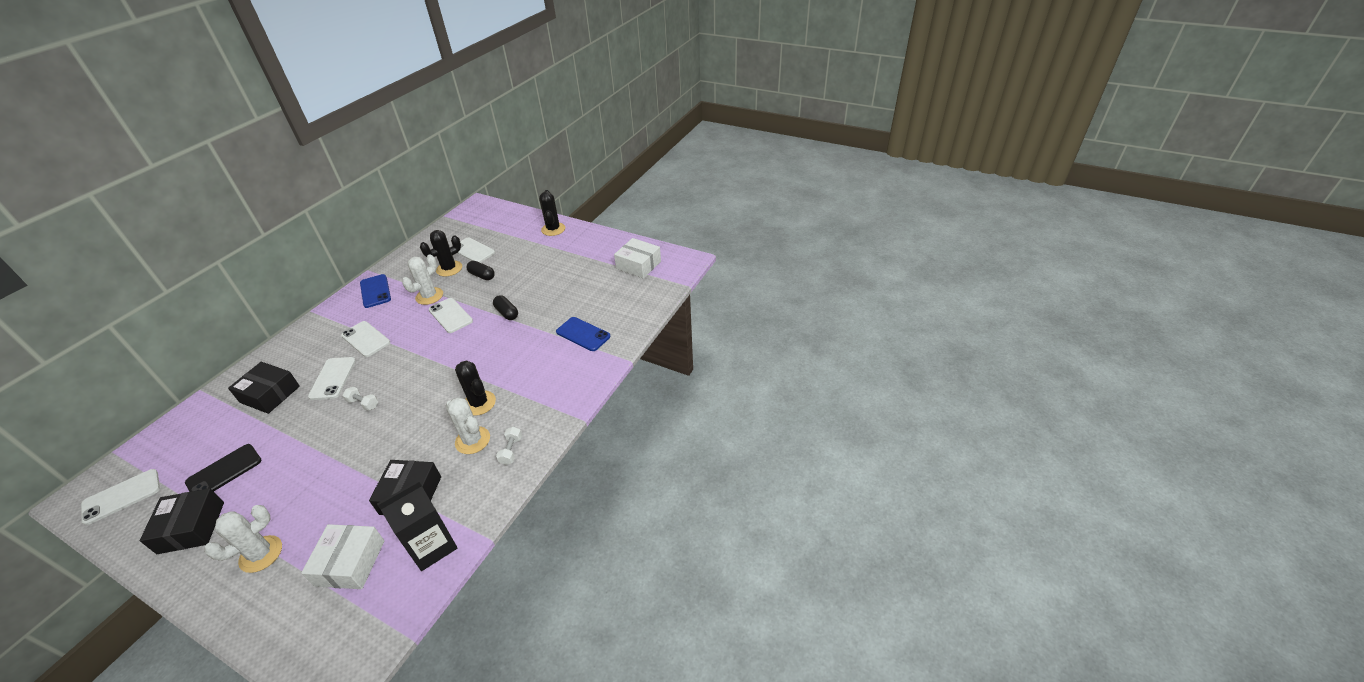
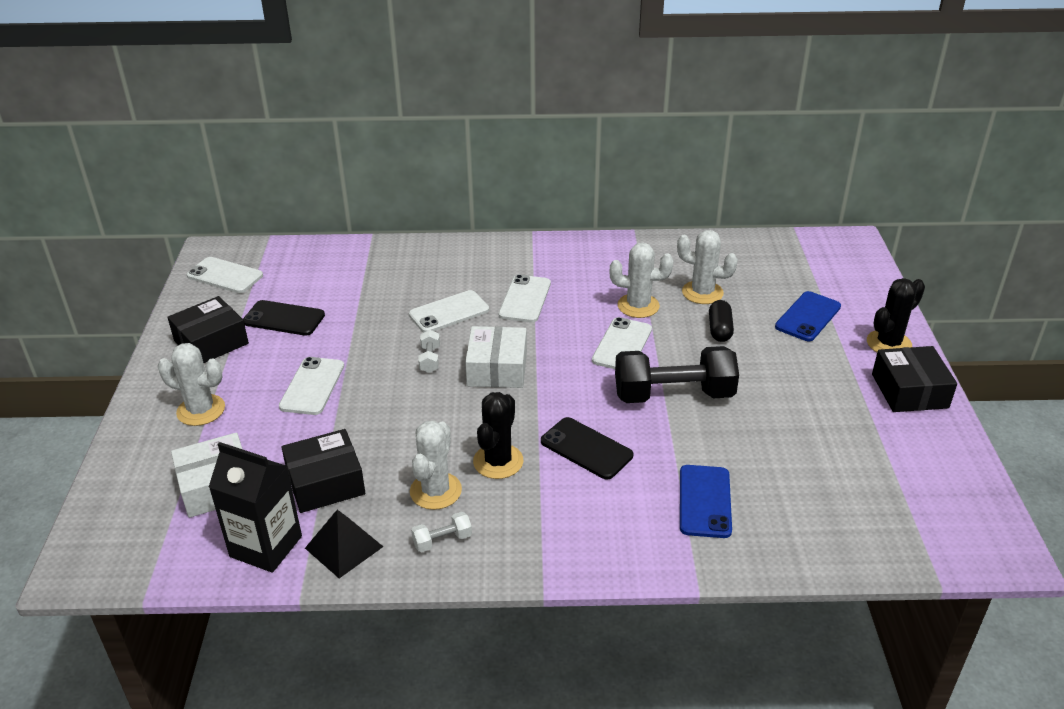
camera: 60 degrees right, 5 degrees down
(270, 394) = (396, 282): black box -> black box (909, 391)
(375, 291) = (605, 258): blue phone -> blue phone (808, 317)
(449, 269) = (702, 292): black cactus -> white cactus
(472, 502) = (344, 547): none -> black pyramid
(473, 251) = (757, 293): white phone -> white phone (312, 386)
(507, 313) = (673, 395): black capsule -> black dumbbell
(507, 362) = (586, 448): none -> black phone
(638, 265) = (919, 488): white box -> white box (497, 369)

